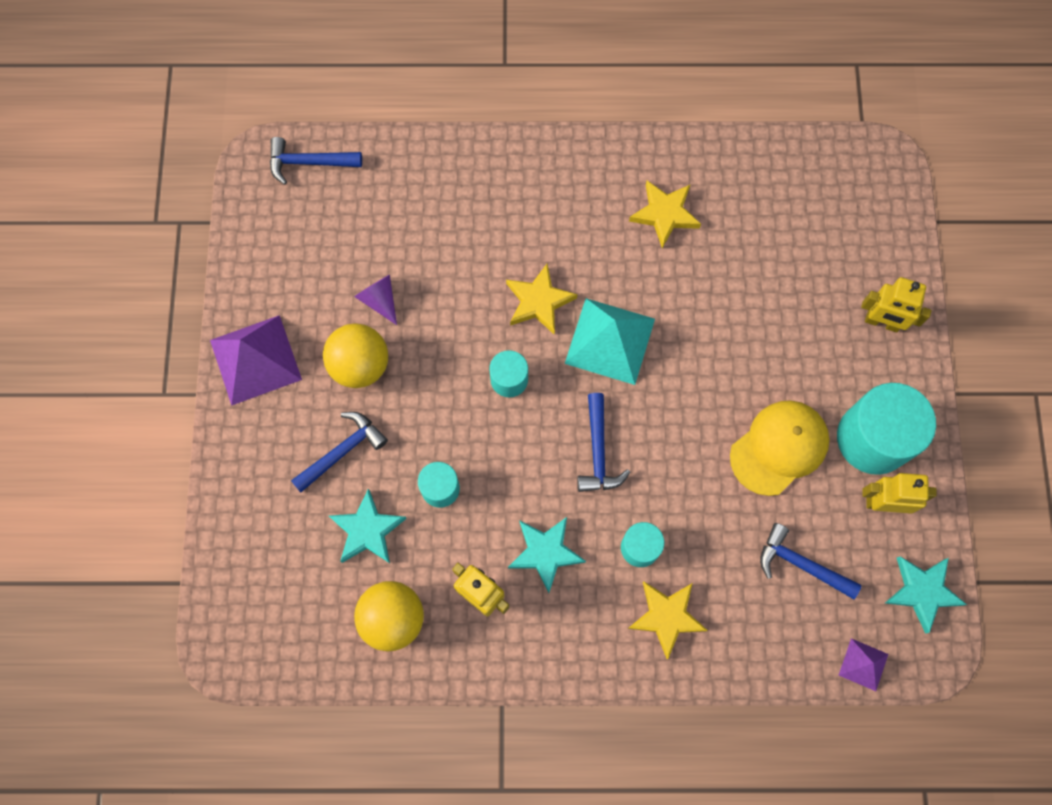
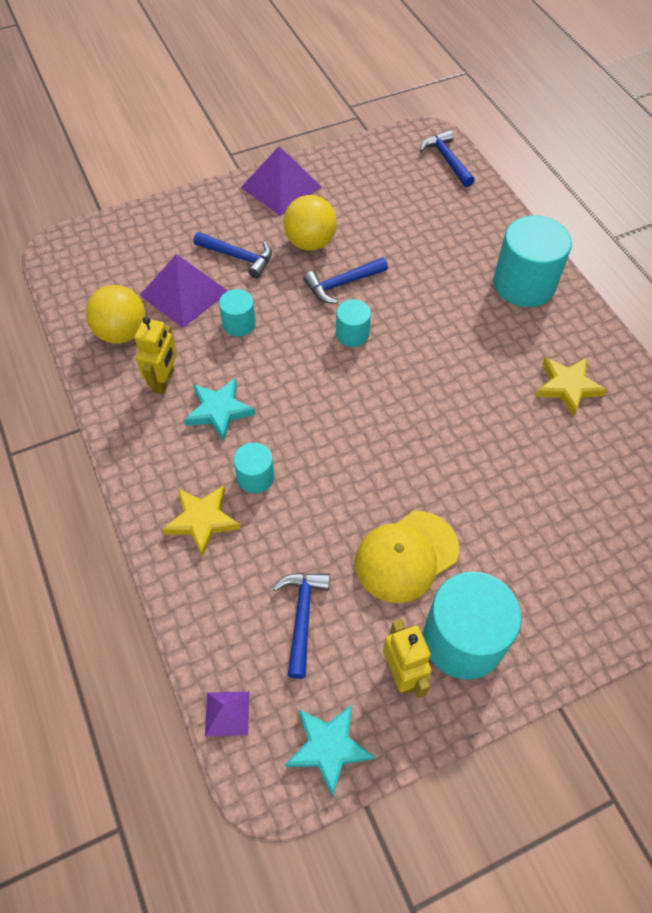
camera: 65 degrees right, 15 degrees down
(367, 530) = (184, 293): turquoise star -> purple pyramid
(379, 300) = (368, 235): purple cone -> none
(525, 183) = (524, 284): none -> turquoise cylinder
(538, 301) = (430, 329): yellow star -> none
(598, 451) = (325, 416): blue hammer -> blue hammer (342, 284)
(609, 341) = (427, 389): turquoise pyramid -> none
(779, 448) = (406, 556): yellow cap -> yellow cap turned 120 degrees clockwise
(881, 322) = (588, 604): yellow robot -> none

